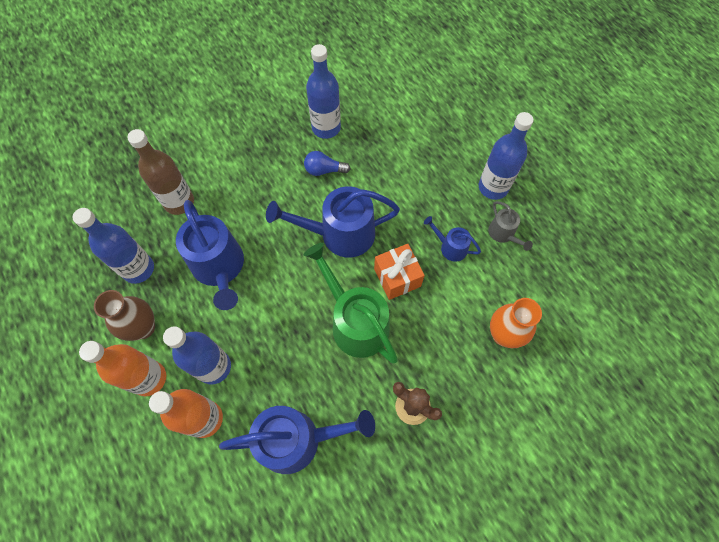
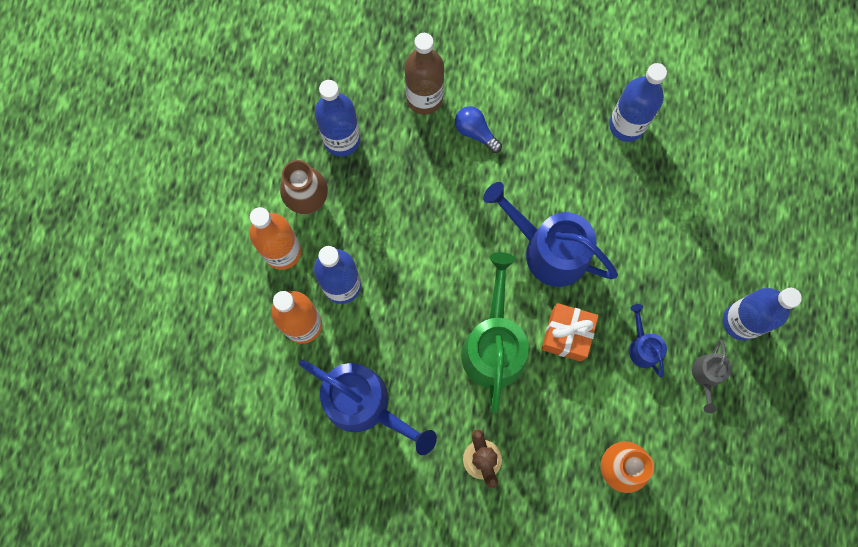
camera: 40 degrees right, 10 degrees up
(219, 267) = (413, 195): blue watering can -> none
(324, 170) = (587, 171): blue light bulb -> blue light bulb (475, 132)

